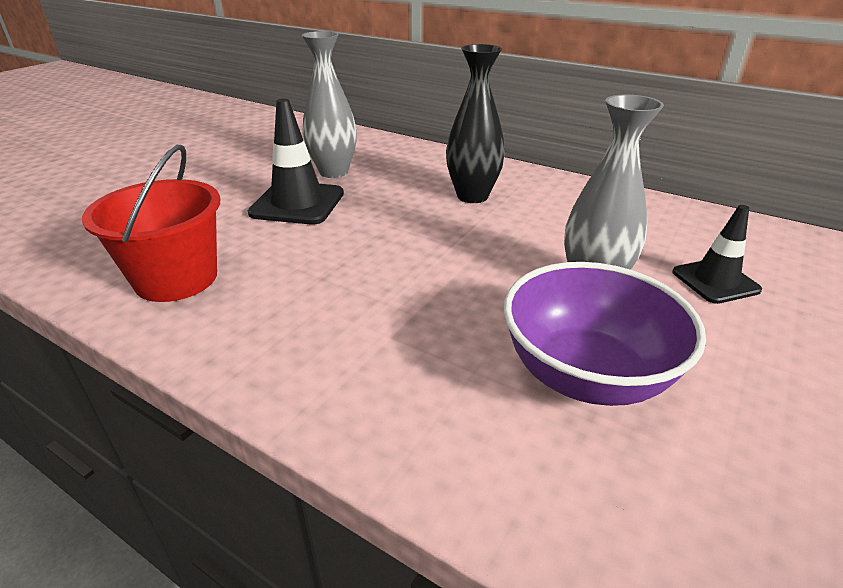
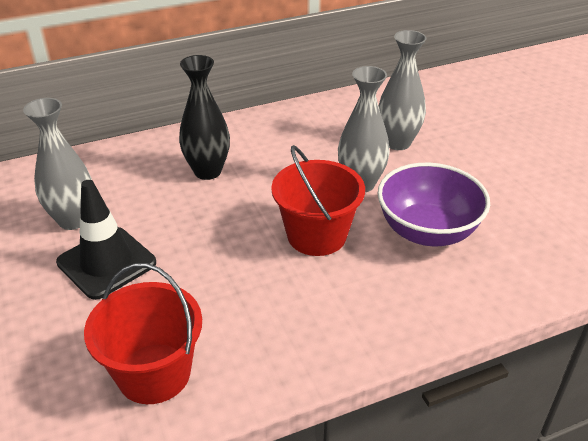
camera: 55 degrees left, 5 degrees up
(463, 290) = (317, 235): none -> red bucket
(715, 281) = (397, 143): black traffic cone -> grey vase

